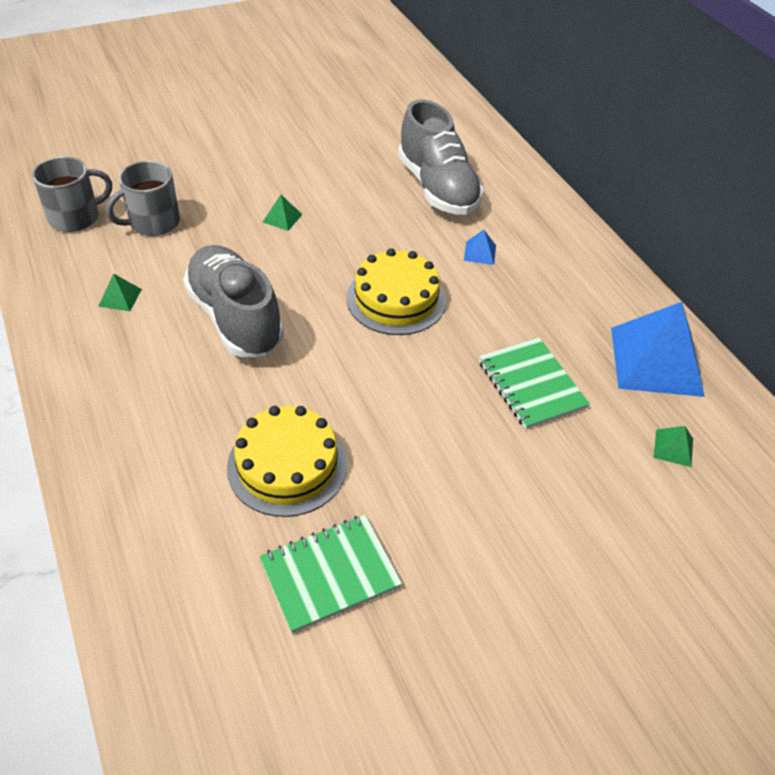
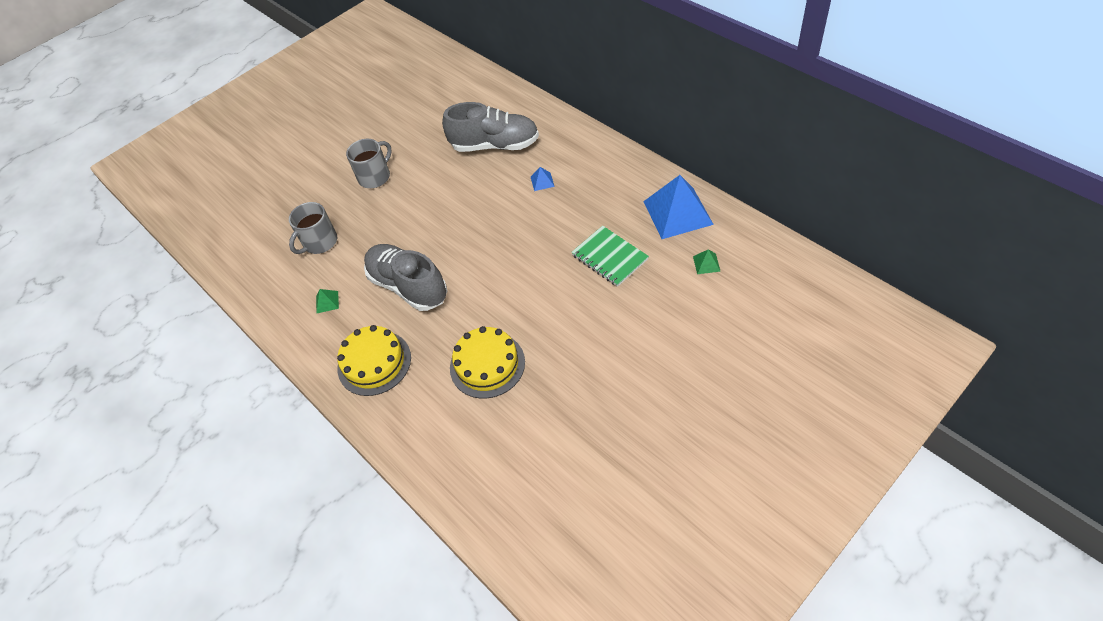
camera: 10 degrees left, 5 degrees up
(75, 217) = (265, 259): grey mug -> grey mug (375, 177)
(282, 218) = (403, 206): green pyramid -> none
(330, 574) = (542, 416): green notebook -> none
(396, 299) = (503, 234): yellow cake -> yellow cake (374, 363)
(437, 188) = (495, 145): grey shoe -> grey shoe turned 45 degrees counterclockwise

